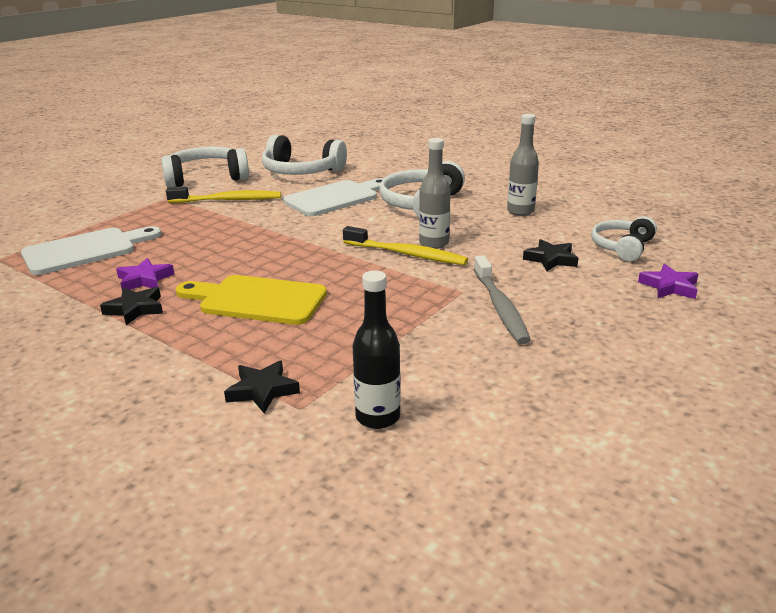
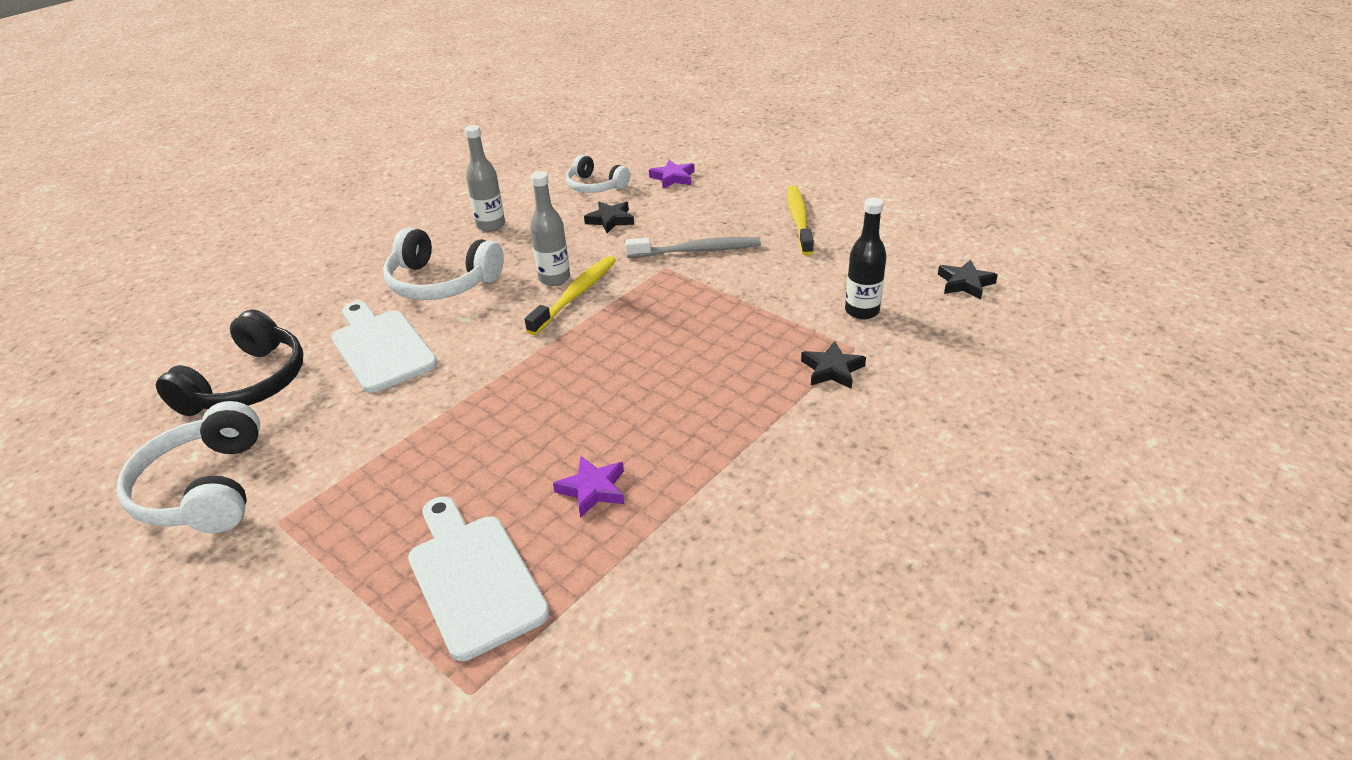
camera: 85 degrees left, 10 degrees up
(135, 309) = (672, 482): black star -> black star (965, 283)
(228, 200) = (332, 449): yellow toothbrush -> yellow toothbrush (799, 220)
(257, 300) = (663, 389): yellow cutting board -> none
(301, 171) = (247, 384): white headphones -> black headphones

